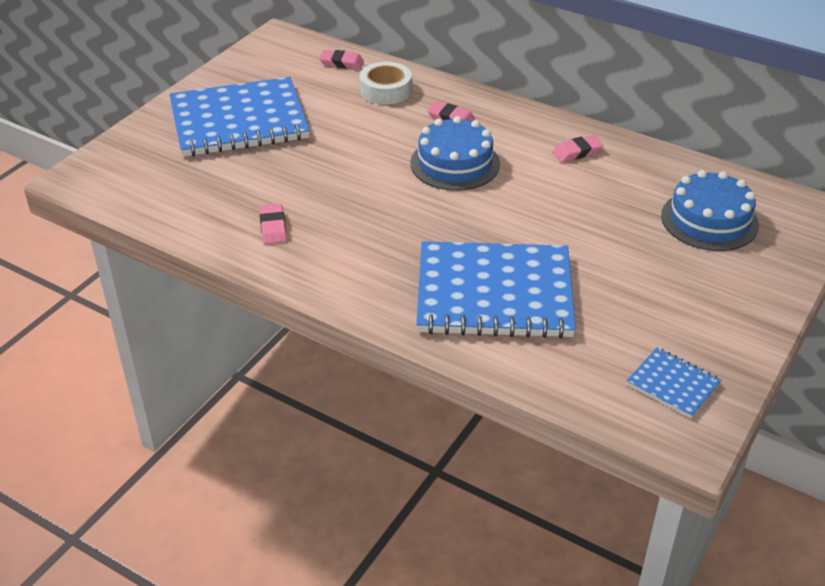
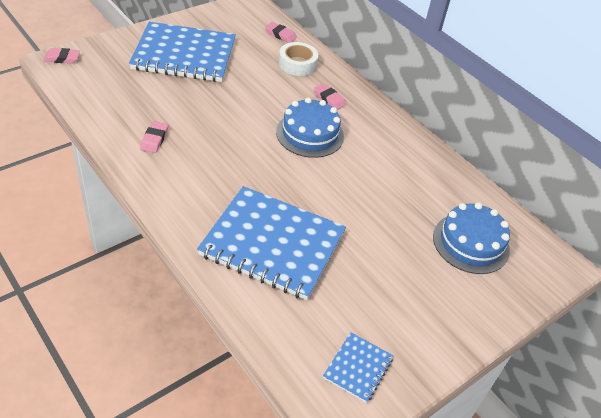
camera: 15 degrees right, 5 degrees up
(577, 152) = (404, 154): pink eraser -> pink eraser (62, 58)
(673, 384) = (358, 368): blue notebook -> blue notebook turned 60 degrees clockwise

